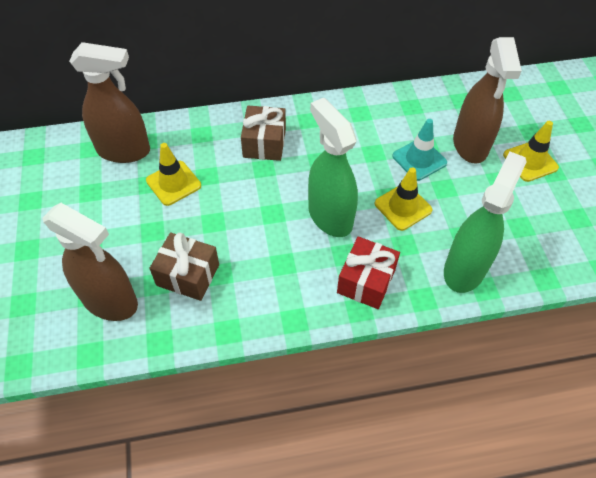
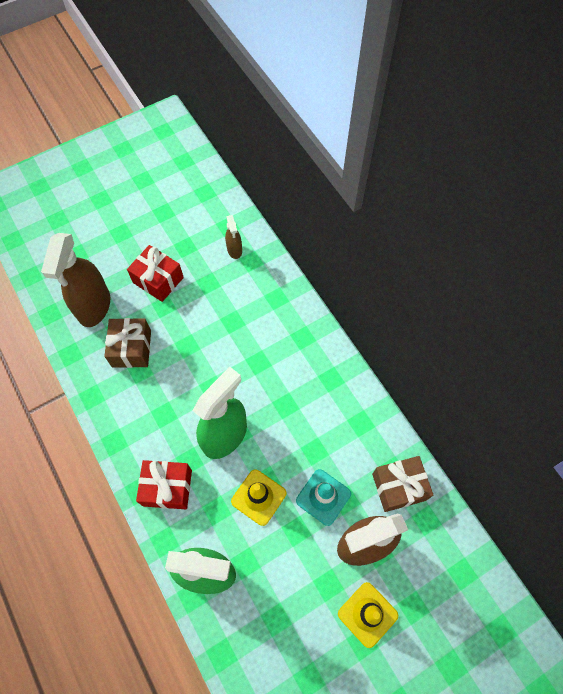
camera: 70 degrees right, 10 degrees up
(116, 228) = (158, 280): none -> red gift
(124, 151) = (234, 250): brown spray bottle -> brown spray bottle, size x0.48
(173, 183) = (215, 300): yellow traffic cone -> none
(264, 143) = (287, 352): brown gift -> brown gift (399, 487)

